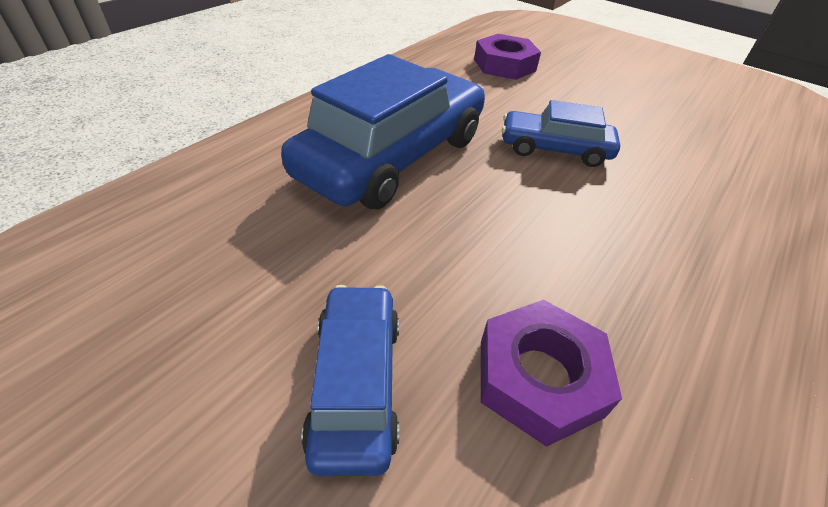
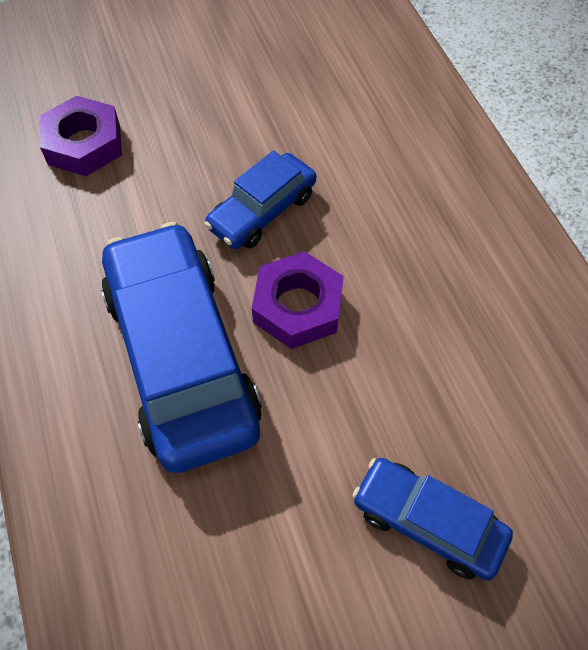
camera: 55 degrees left, 15 degrees up
(539, 377) = (482, 399): purple nut -> purple nut (297, 306)

